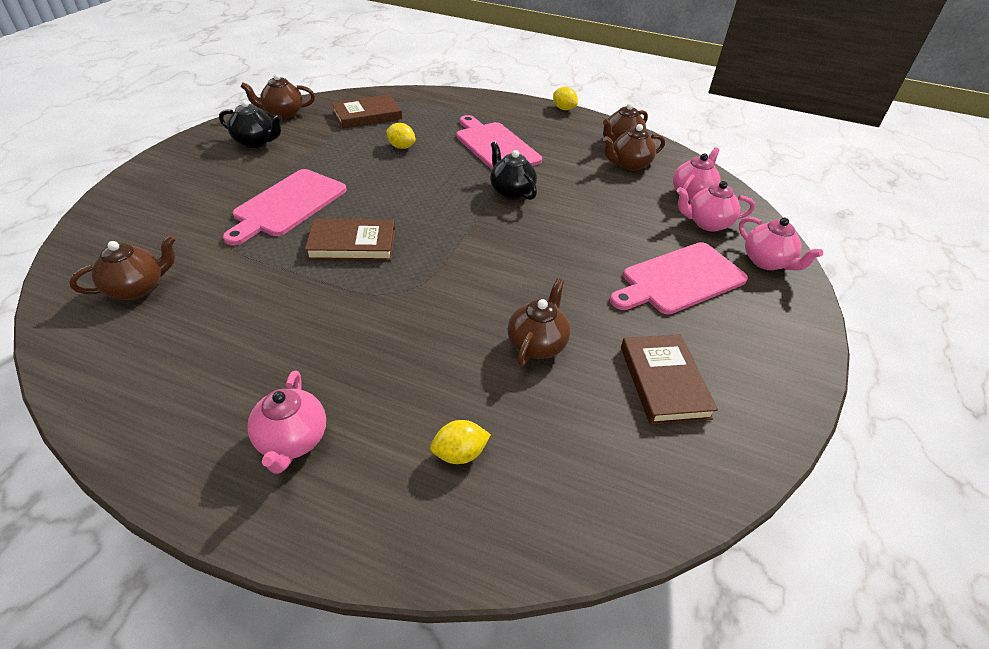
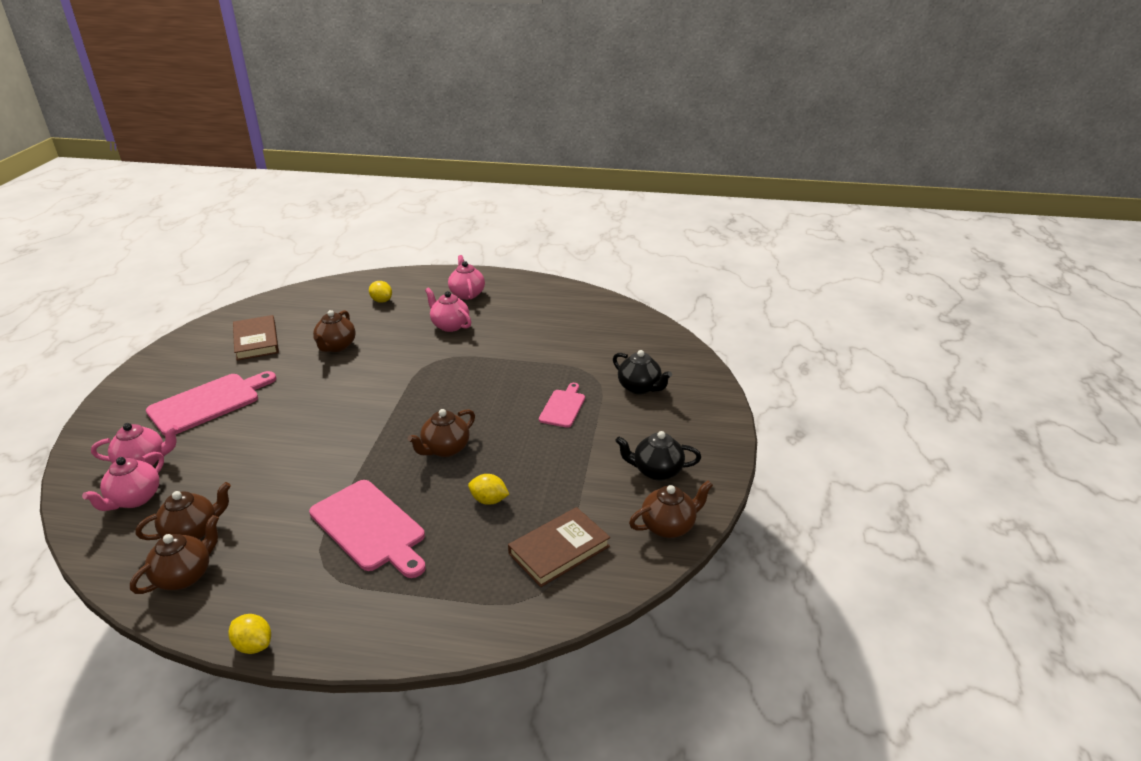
camera: 170 degrees right, 10 degrees down
(137, 288) = (613, 335): brown teapot -> brown teapot (445, 449)
(288, 205) = (563, 407): pink cutting board -> pink cutting board, size x0.58
(352, 244) = (487, 385): brown book -> none
(459, 454) = (381, 301): yellow lemon -> yellow lemon turned 75 degrees clockwise
(511, 192) = (350, 461): black teapot -> black teapot (639, 388)
(767, 262) = (111, 431): pink teapot -> pink teapot (450, 325)

